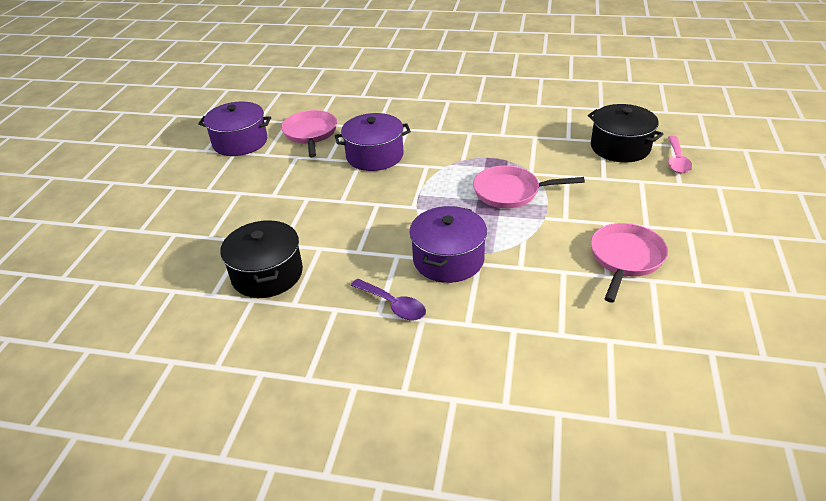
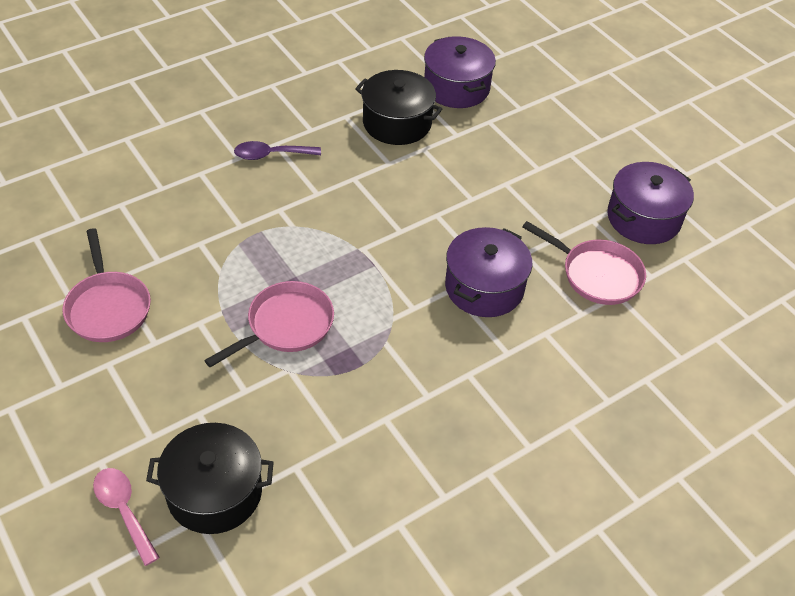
camera: 130 degrees right, 10 degrees up
(448, 259) = (269, 214): purple pot -> purple pot (456, 87)

